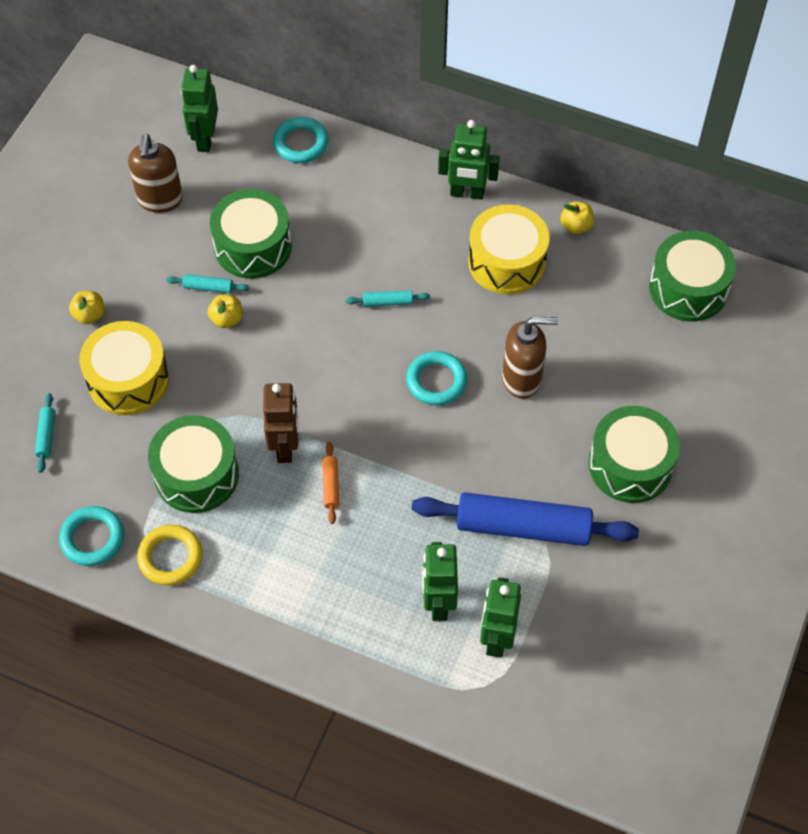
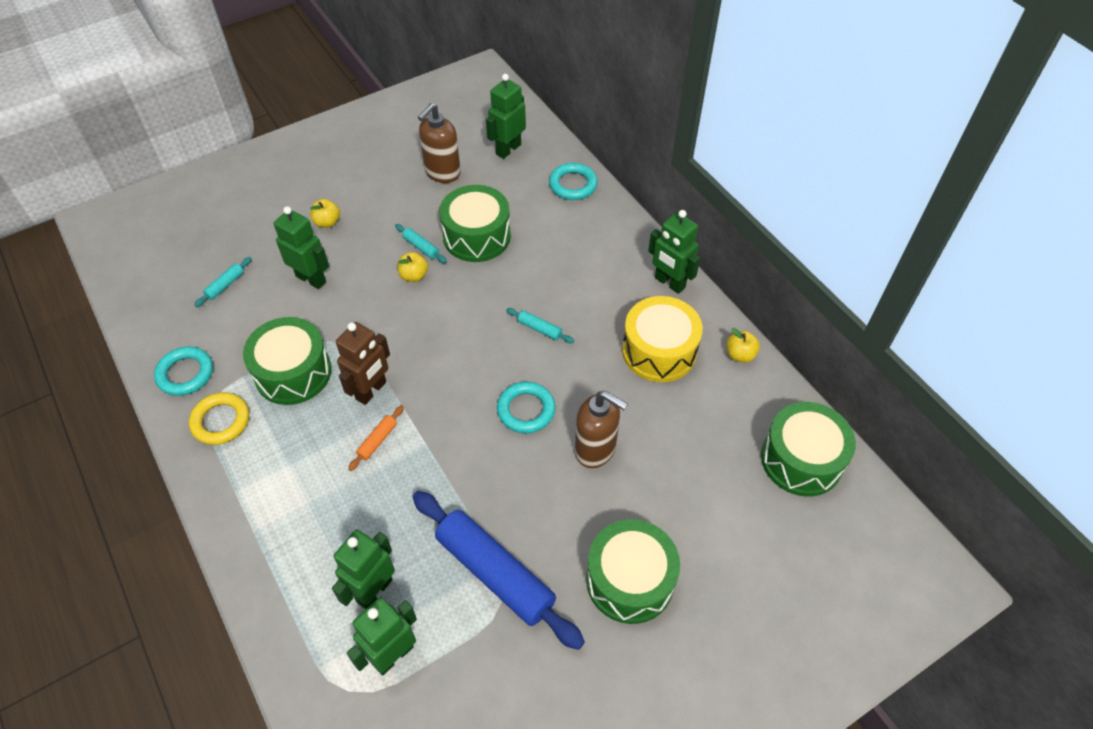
camera: 35 degrees right, 5 degrees down
(128, 379) = (311, 279): yellow drum -> green robot

